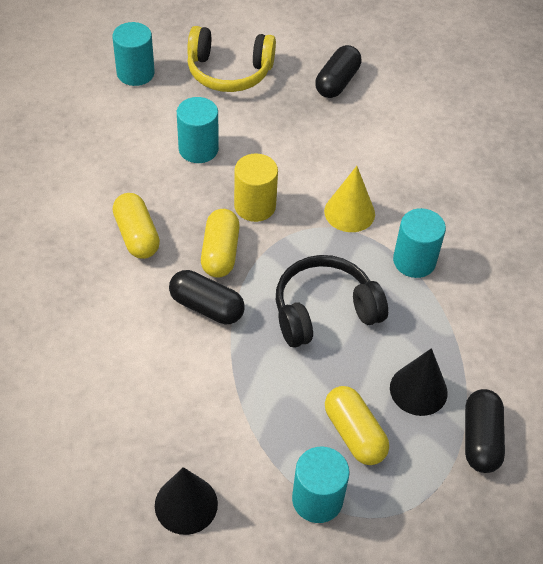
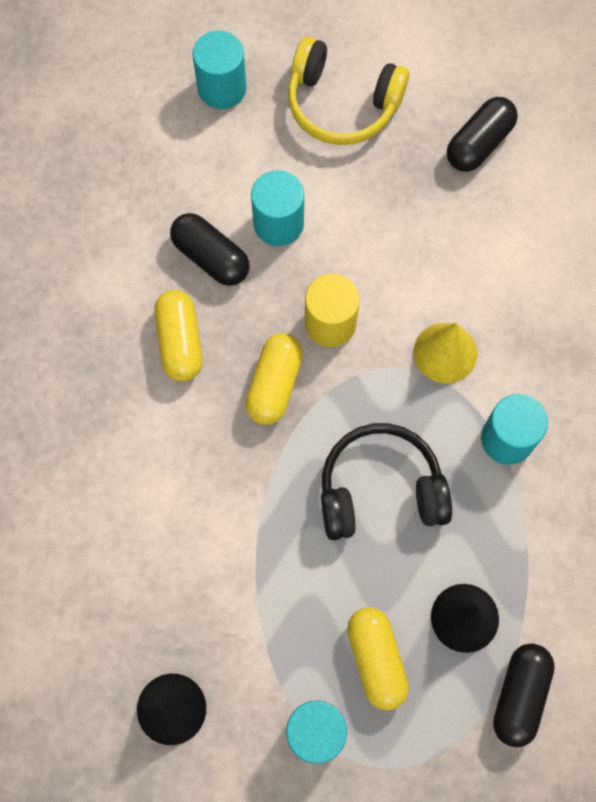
camera: 15 degrees right, 20 degrees up
(206, 307) = (243, 458): black capsule -> black capsule (211, 257)

